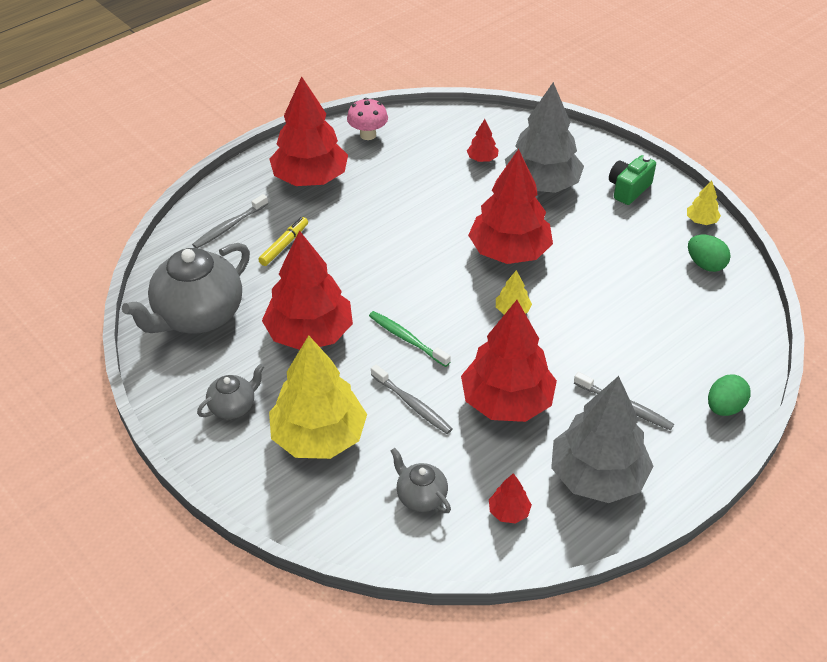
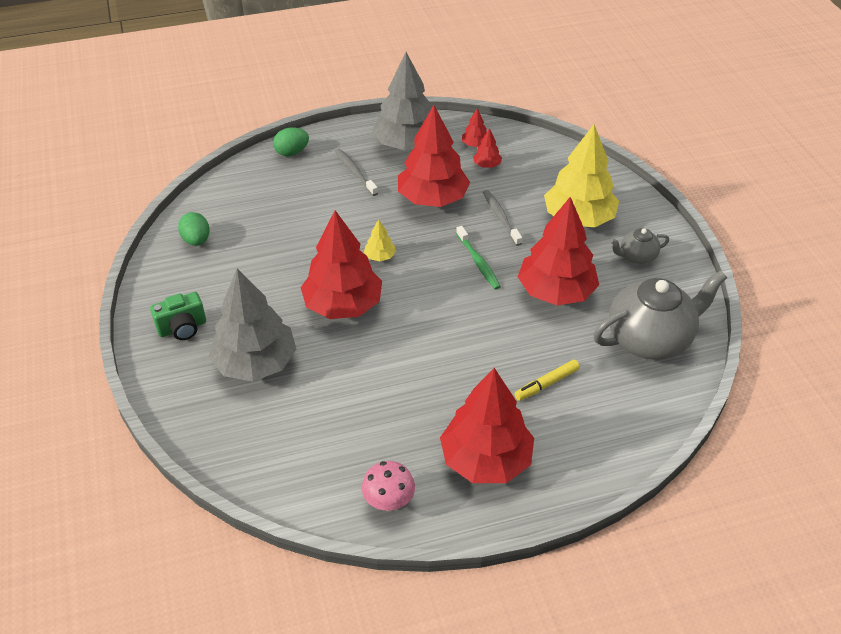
camera: 155 degrees left, 0 degrees up
(229, 226) = (596, 426): grey toothbrush -> none
(420, 496) = (525, 167): grey teapot -> none
(482, 159) = (288, 416): red tree -> red tree (487, 165)
(701, 221) = (156, 276): yellow tree -> none

